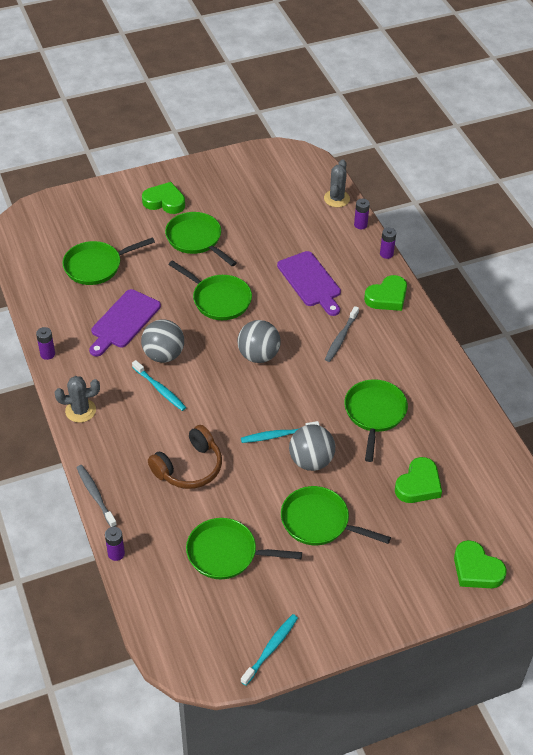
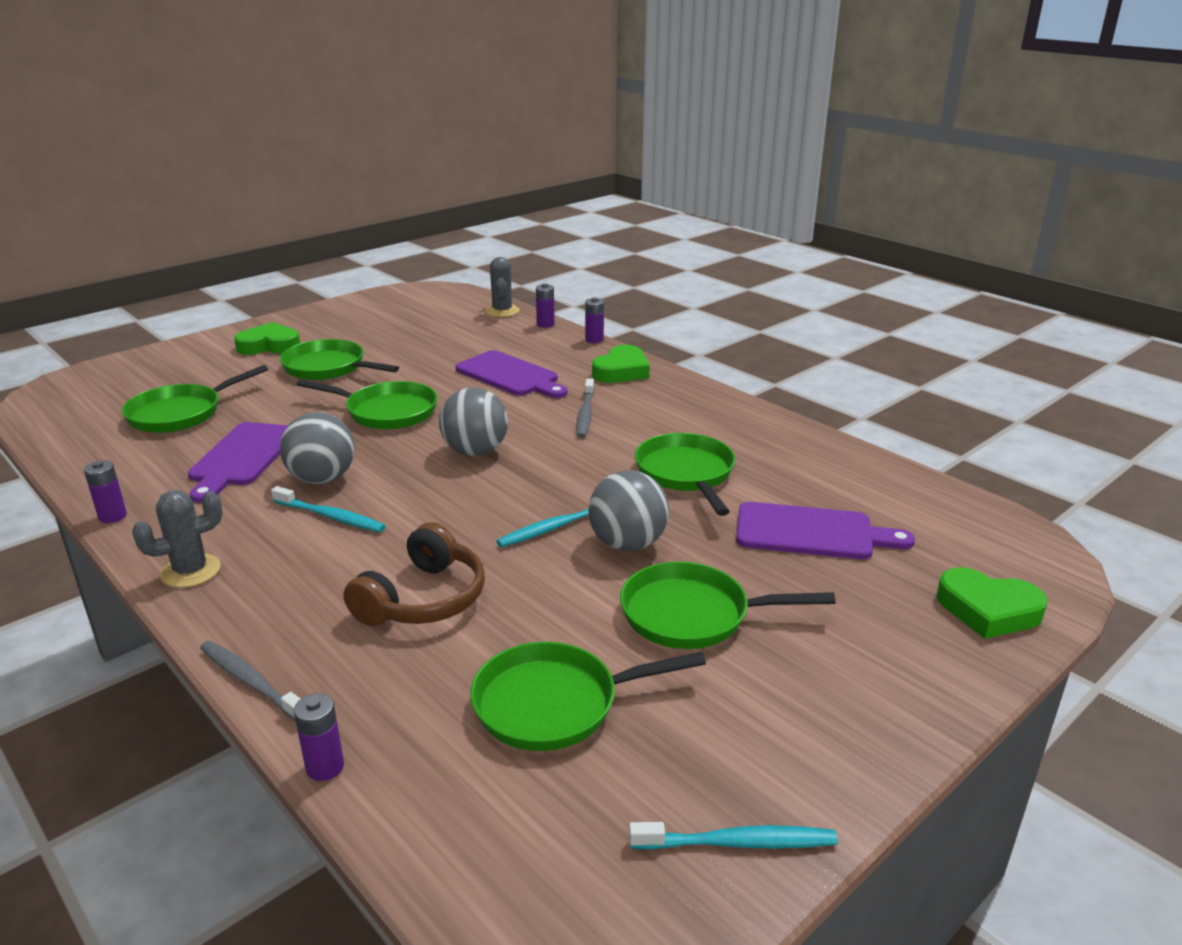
camera: 20 degrees left, 20 degrees down
(271, 648) = (737, 843): turquoise toothbrush -> turquoise toothbrush turned 75 degrees clockwise
(418, 485) = (811, 532): green heart -> purple cutting board

